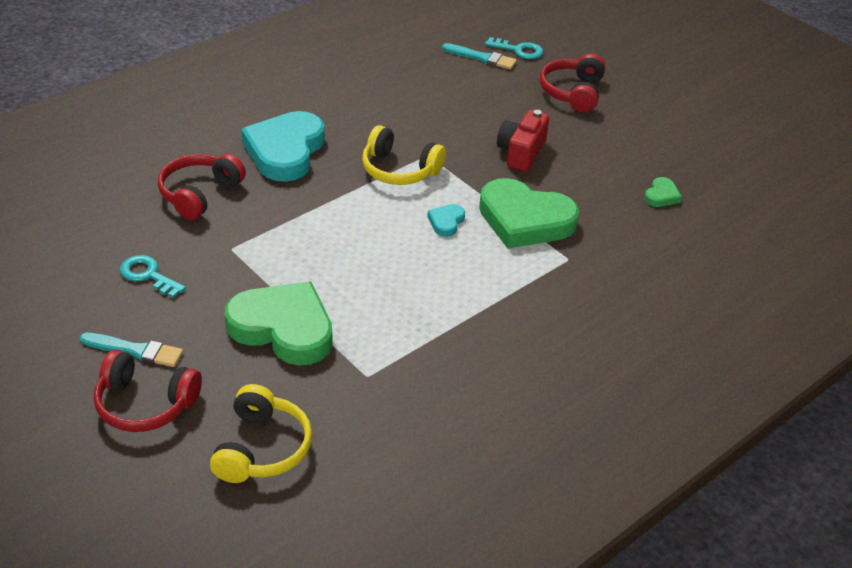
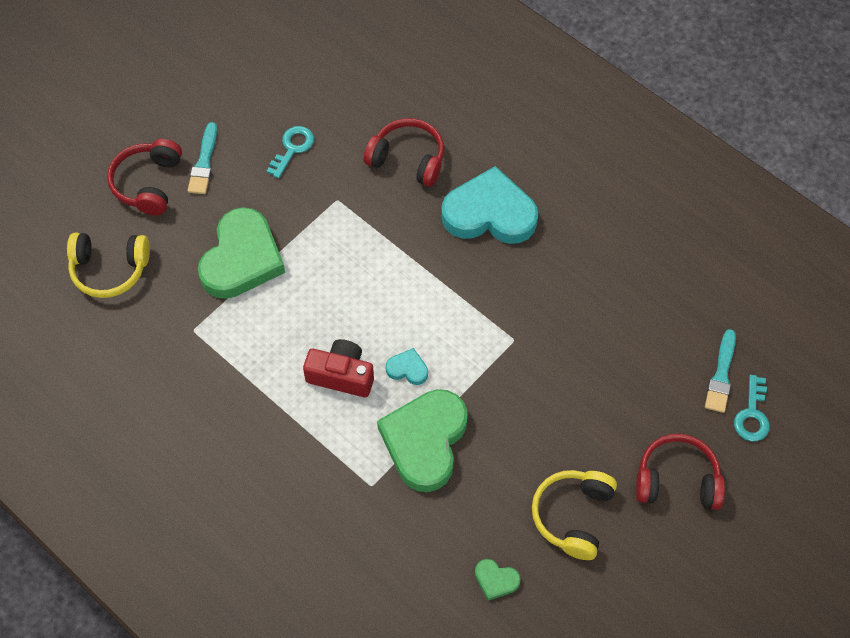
camera: 85 degrees right, 20 degrees up
(399, 170) = (482, 317): yellow headphones -> yellow headphones (573, 516)
(521, 152) = (541, 430): red camera -> red camera (341, 375)

